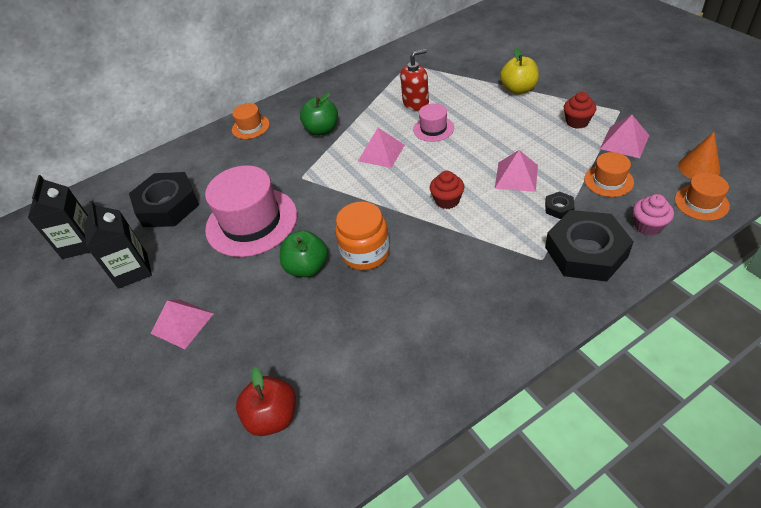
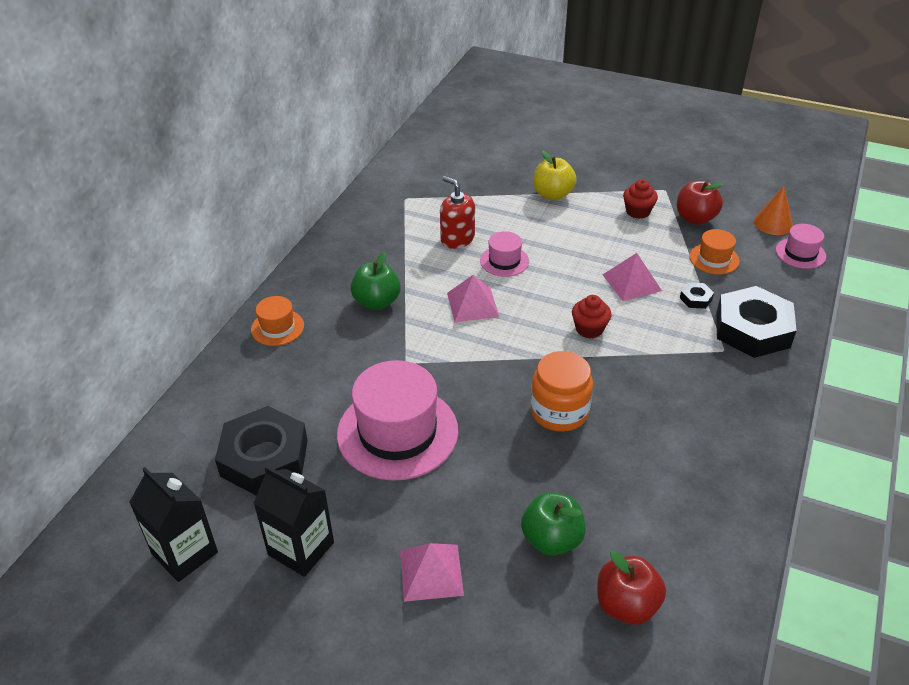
camera: 40 degrees left, 5 degrees down
(307, 267) = (513, 452): green apple -> green apple (552, 539)
(416, 103) = (457, 239): red soap dispenser -> red soap dispenser turned 75 degrees counterclockwise
(624, 142) = (695, 218): pink pyramid -> red apple
(648, 226) = (779, 288): pink cupcake -> none
(701, 203) = (800, 253): orange hat -> pink hat

